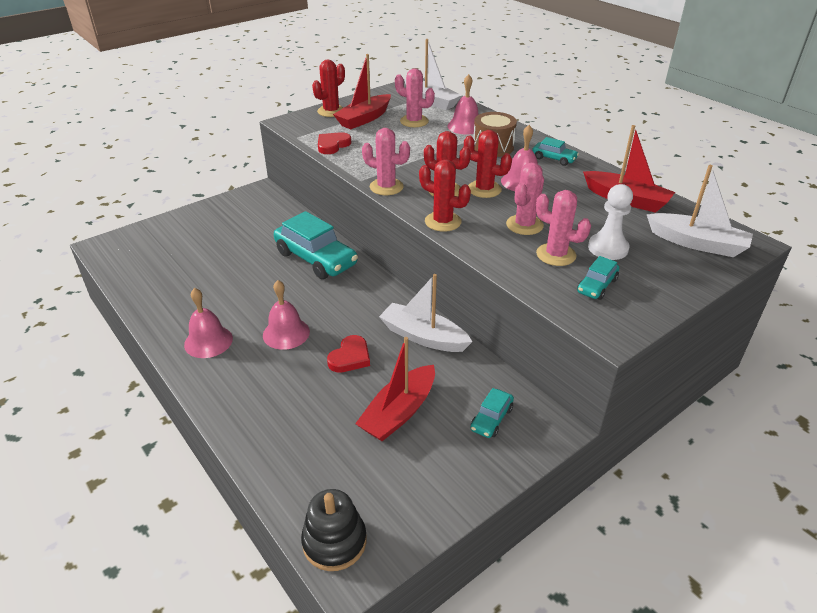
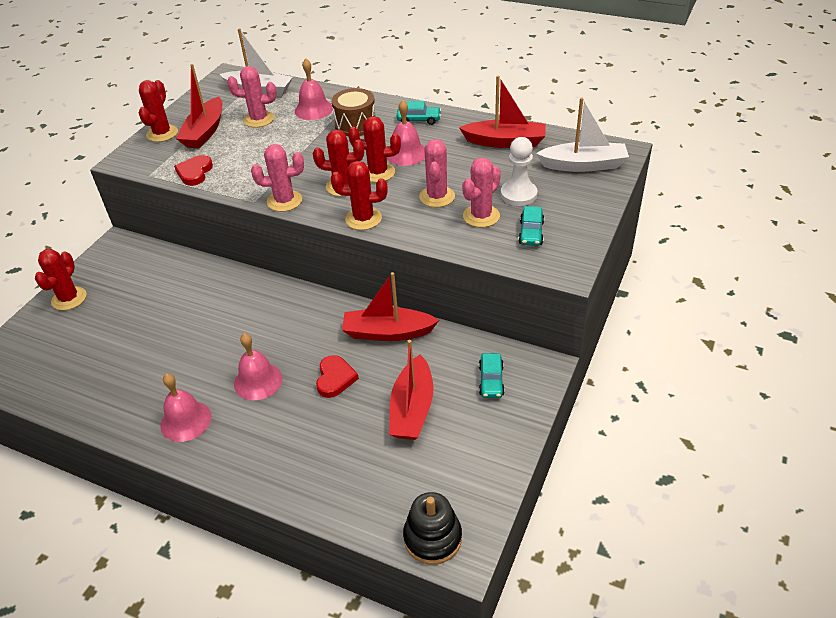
camera: 25 degrees left, 5 degrees up
(198, 218) = (69, 298): none -> red cactus
(316, 259) = (232, 296): turquoise car -> none
(423, 336) = (387, 332): white boat -> red boat
(556, 255) = (481, 216): pink cactus -> pink cactus turned 60 degrees counterclockwise

